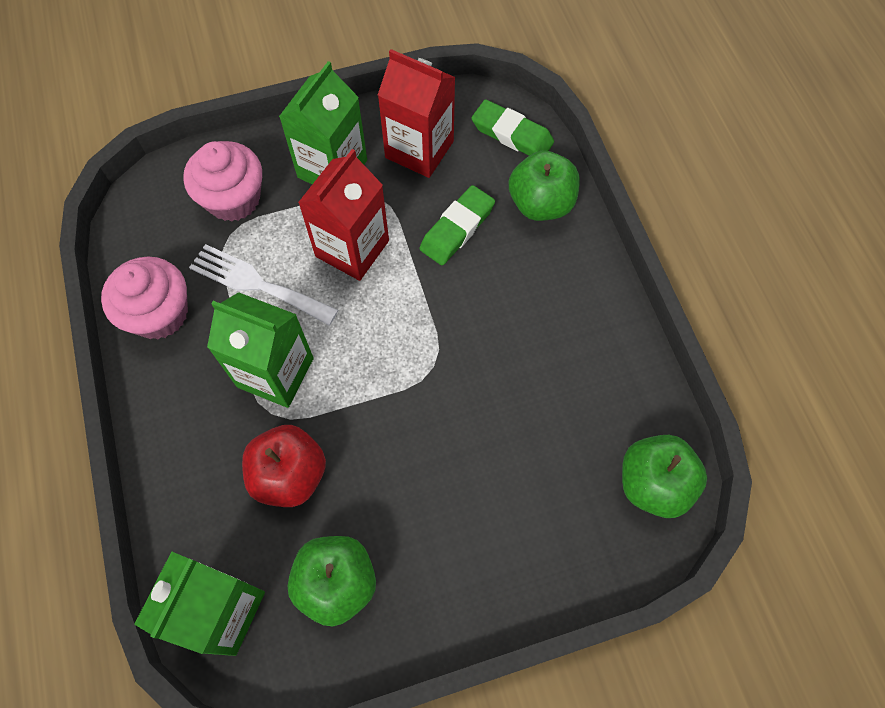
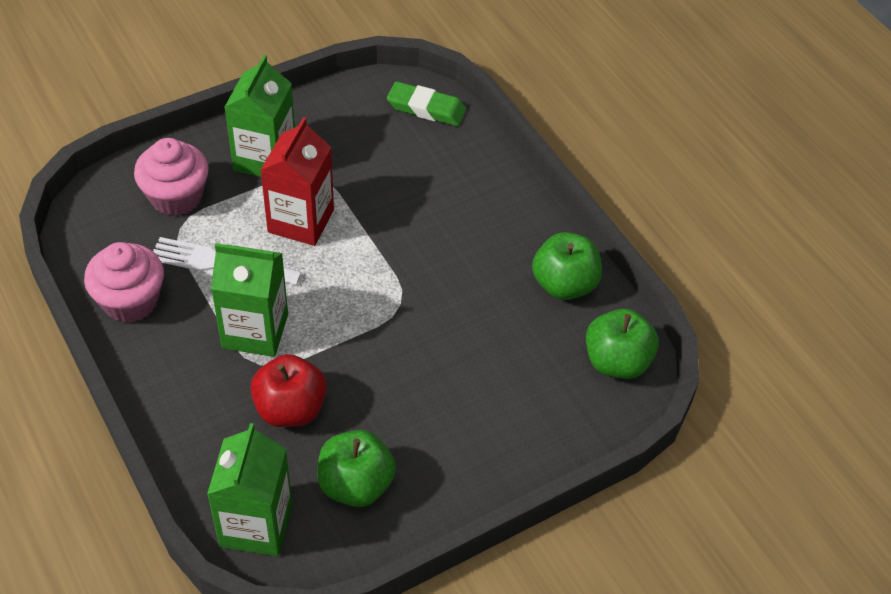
camera: 15 degrees left, 15 degrees down
(419, 149) = (343, 132): red carton -> none
(457, 229) = (394, 191): green eraser -> none
(540, 204) = (466, 160): green apple -> green apple (564, 285)

